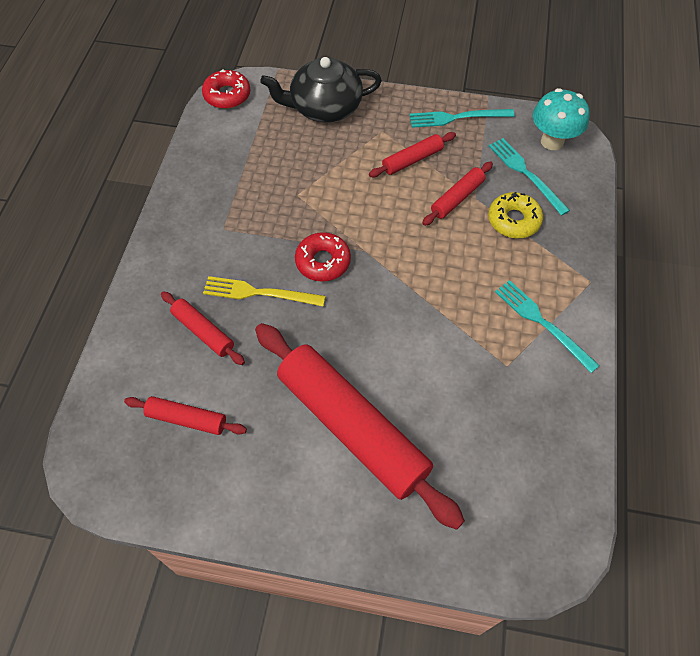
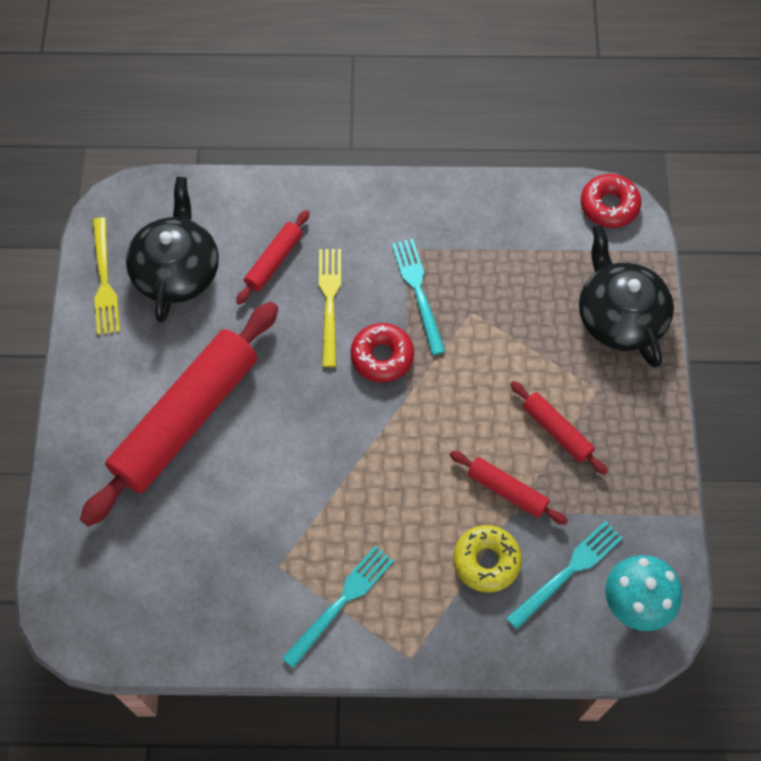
camera: 80 degrees right, 5 degrees up
(176, 492) = (104, 280): none -> yellow fork
(187, 419) = (177, 271): red rolling pin -> black teapot
(457, 118) = (645, 477): turquoise fork -> turquoise fork (418, 292)

